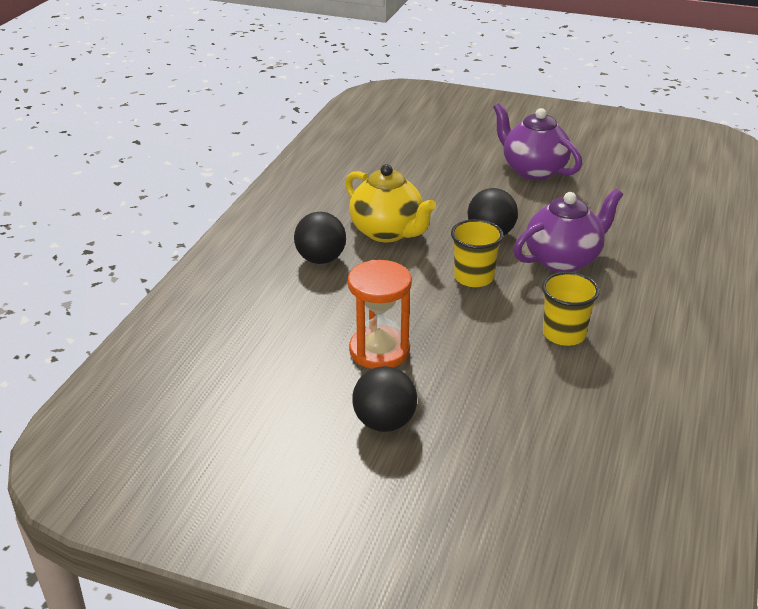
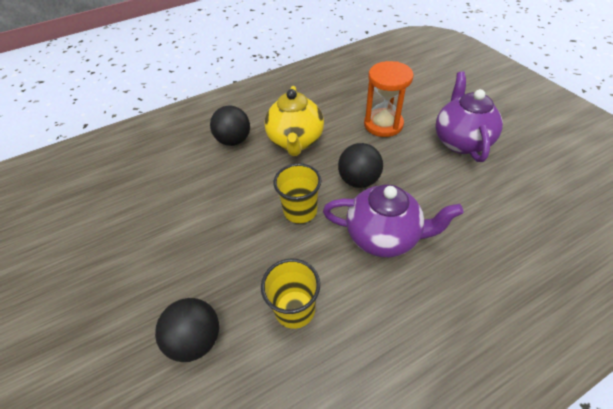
camera: 45 degrees right, 15 degrees up
(379, 350) = (171, 231): orange hourglass -> orange hourglass (383, 124)
(384, 422) = (97, 292): black ball -> black ball (196, 339)

